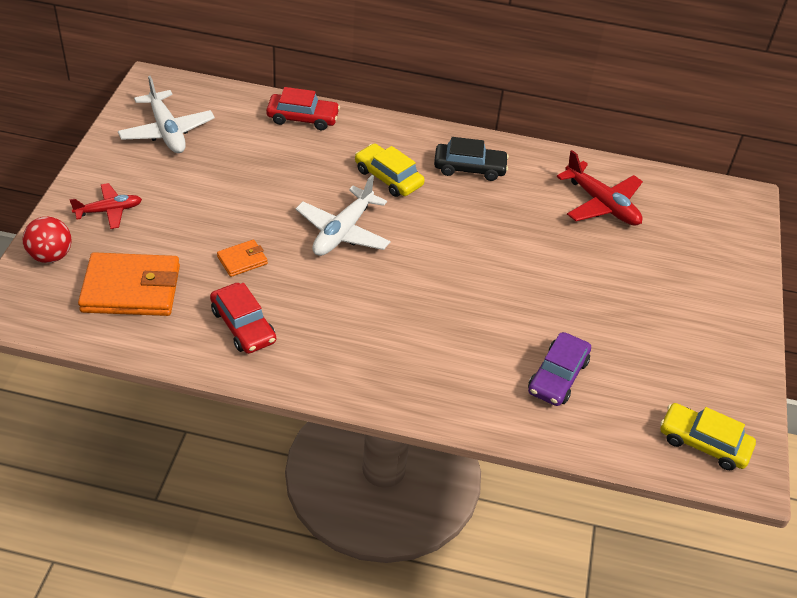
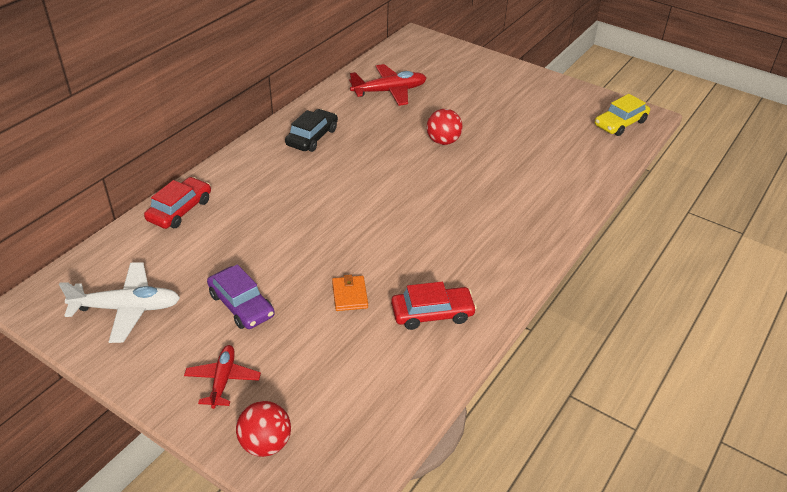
camera: 65 degrees left, 5 degrees down
(131, 289) = (349, 384): orange wallet -> none
(343, 232) = (347, 224): white plane -> none
(388, 177) = (295, 181): yellow car -> none
(534, 272) = (443, 141): none -> red ball
(557, 376) = (547, 162): purple car -> purple car (241, 305)

